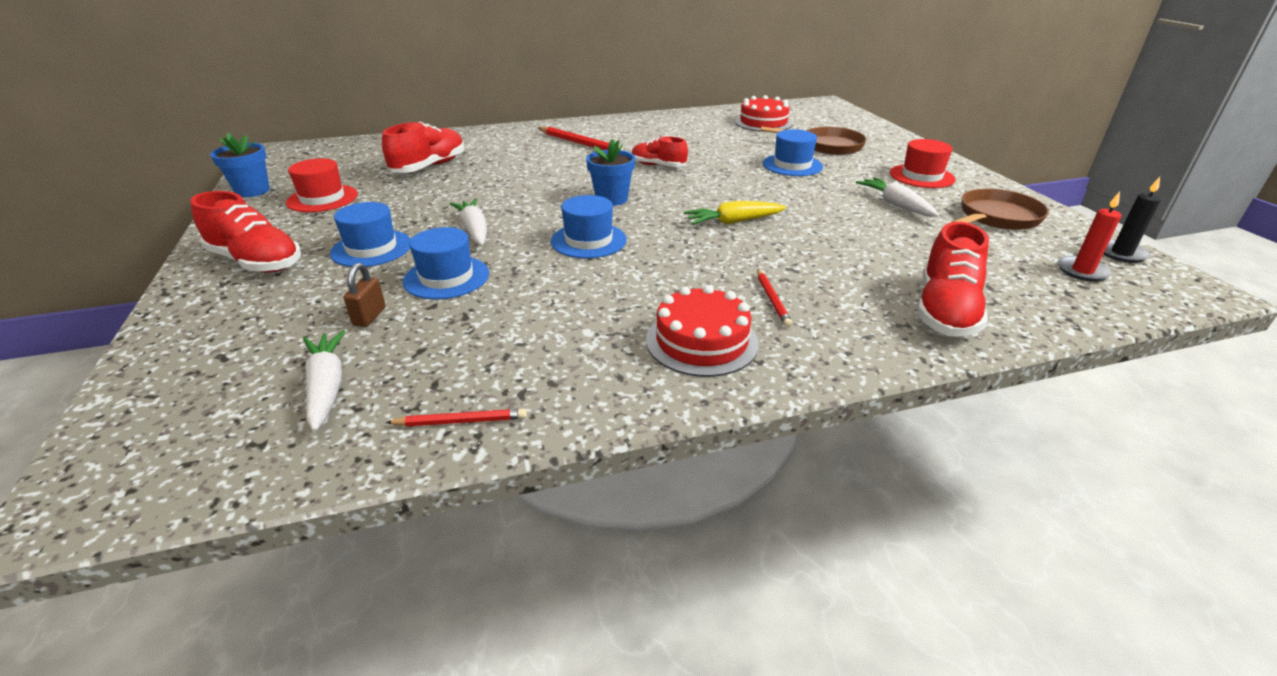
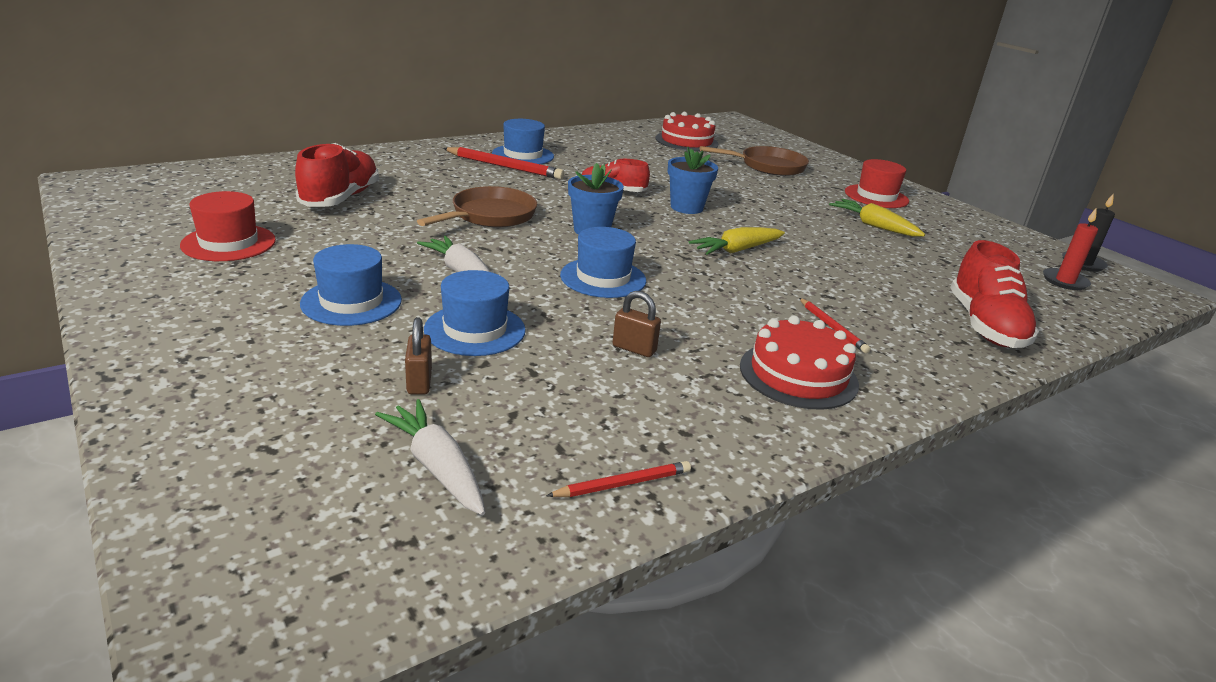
camera: 20 degrees left, 5 degrees down
(252, 191) = (116, 236): blue flower pot -> blue flower pot (686, 207)
(256, 262) = (207, 328): red shoe -> none
(566, 304) = (634, 349): none -> brown padlock
(792, 165) = (749, 188): blue hat -> blue hat (523, 155)
(896, 205) = (874, 226): white carrot -> yellow carrot
(996, 217) = (966, 235): brown pan -> brown pan (490, 216)

